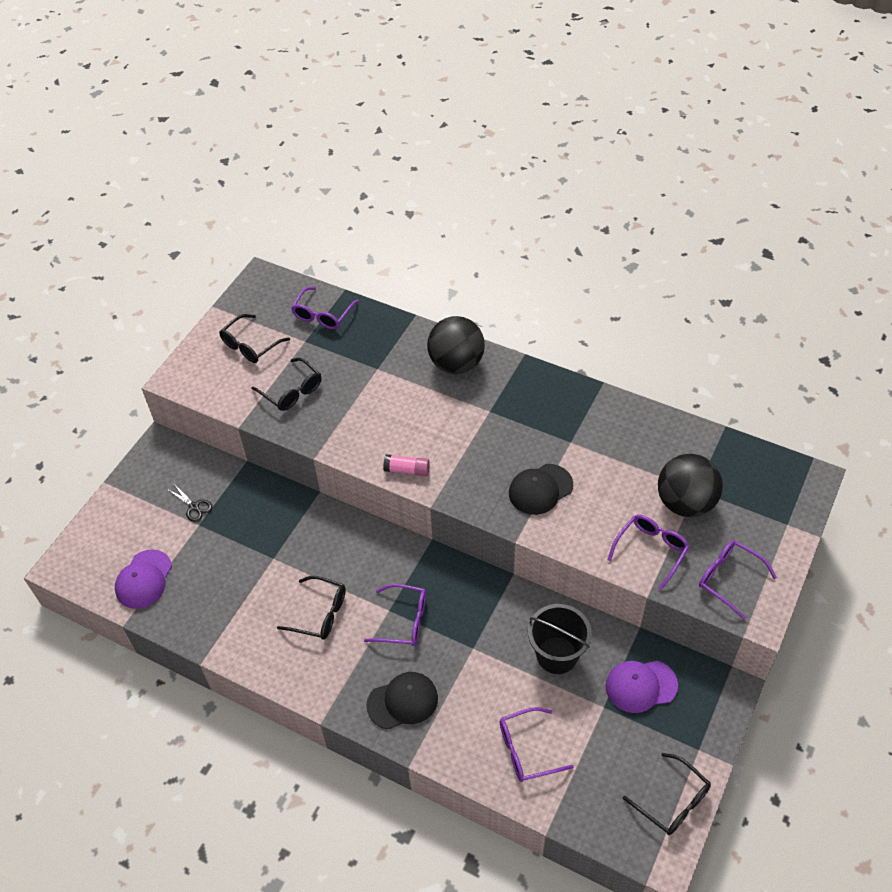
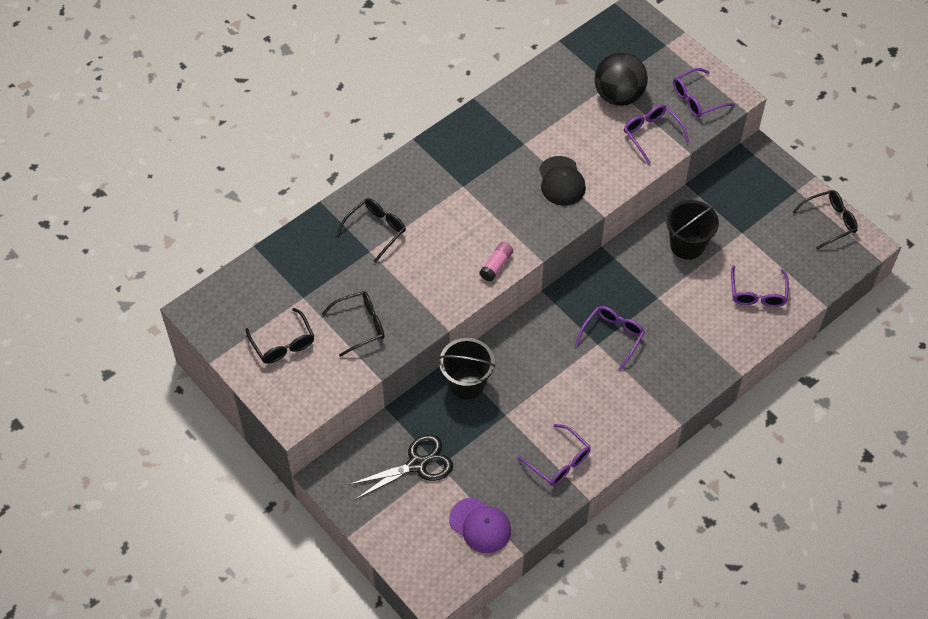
camera: 70 degrees left, 5 degrees up
(194, 507) = (417, 464): black scissors -> black scissors, size x1.89
(296, 514) = (466, 383): none -> black bucket
(320, 613) = (579, 395): black glasses -> black glasses (376, 230)
(322, 315) = (277, 273): purple glasses -> purple glasses (559, 462)
(402, 701) = (685, 361): black cap -> none
(456, 363) = (396, 191): black ball -> none
(641, 686) = (734, 203): purple cap -> none

